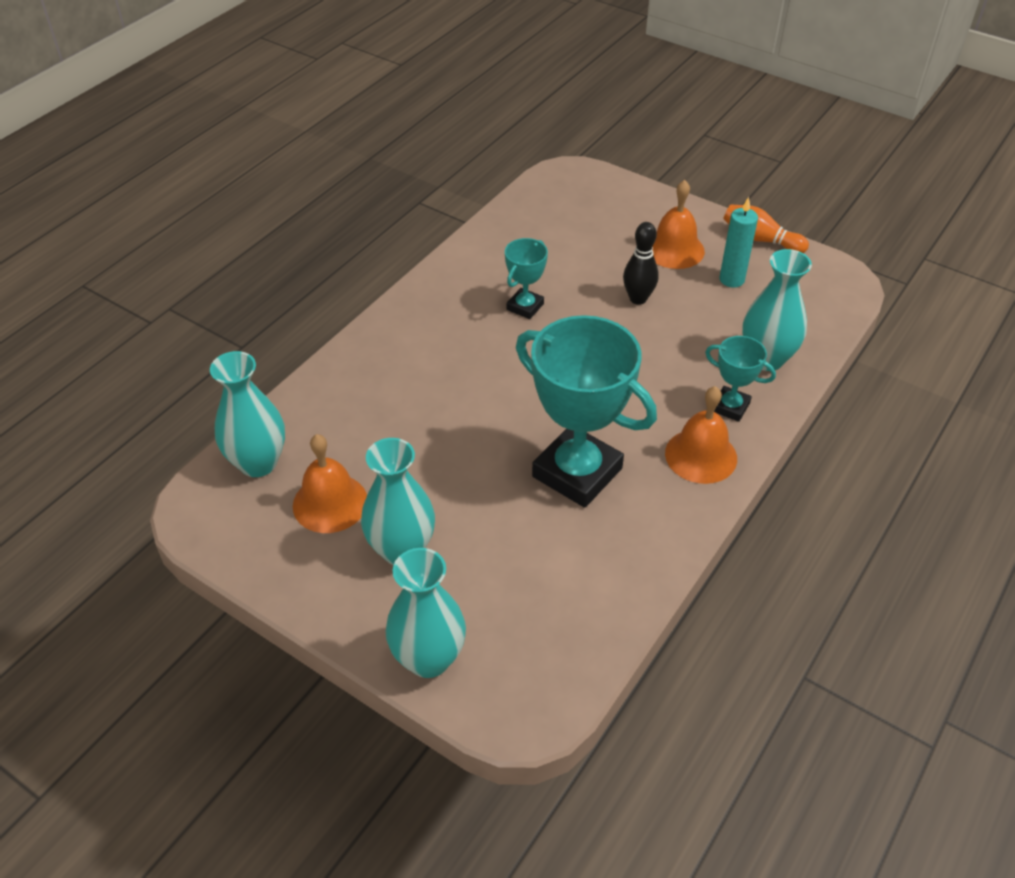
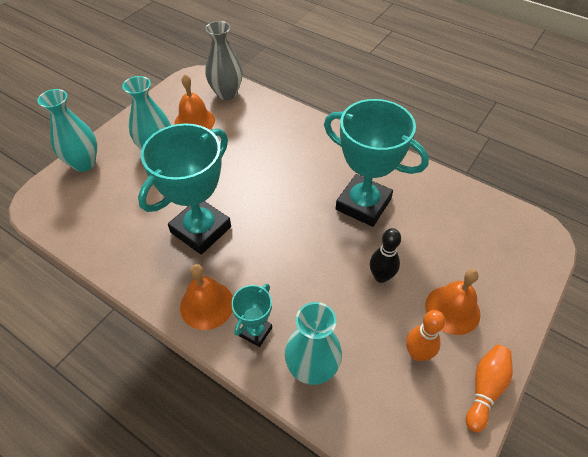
camera: 90 degrees right, 5 degrees up
(258, 463) = (226, 93): turquoise vase -> grey vase
(525, 307) = (363, 204): turquoise trophy -> turquoise trophy, size x2.06
(731, 279) = (417, 353): turquoise candle -> orange bowling pin

